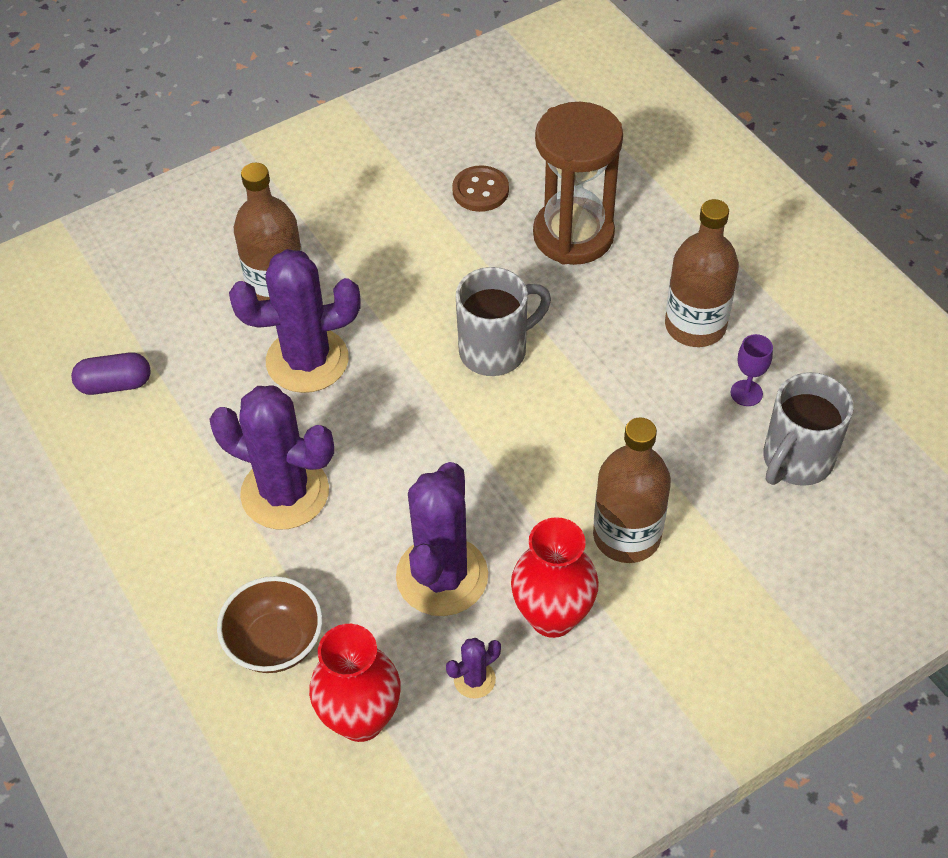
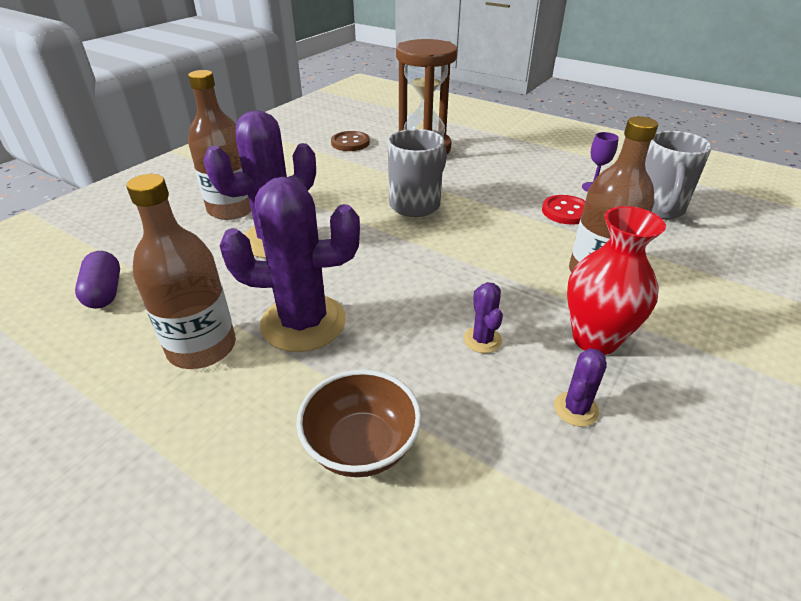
camera: 25 degrees left, 15 degrees down
(115, 384) = (105, 292): purple capsule -> purple capsule turned 75 degrees counterclockwise
(361, 719) = (498, 488): red vase -> none
(442, 576) = (482, 340): purple cactus -> purple cactus, size x0.44
(672, 426) = (566, 211): none -> red button
(695, 326) = (532, 168): brown bottle -> brown bottle (202, 347)

